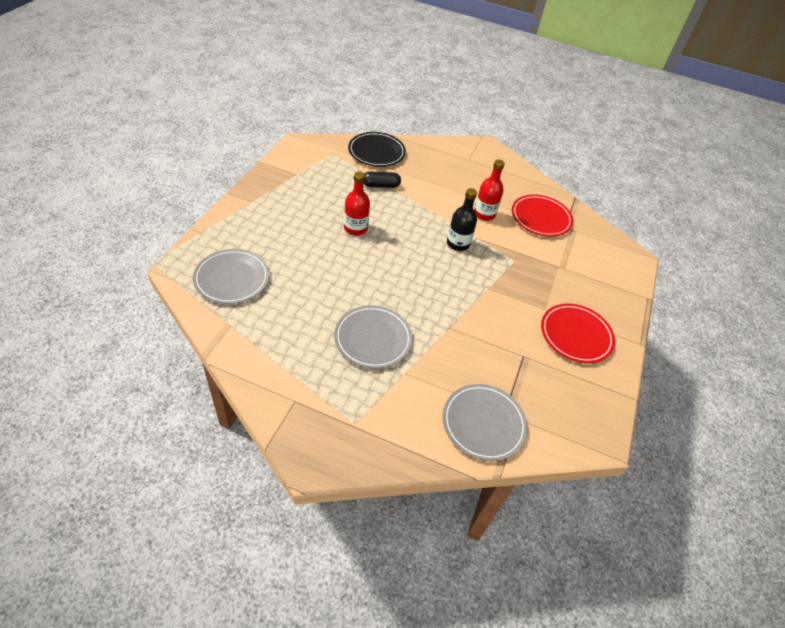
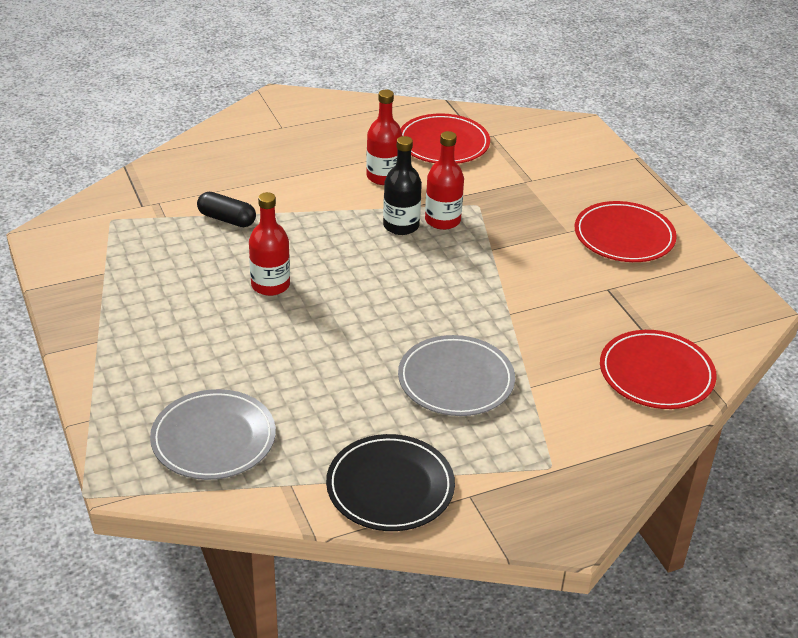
camera: 40 degrees left, 10 degrees down
(376, 152) = (163, 184): black plate -> black plate (390, 487)
(381, 185) = (227, 219): black capsule -> black capsule turned 75 degrees clockwise
(483, 255) = (442, 220): none -> red bottle
(483, 423) = (656, 374): grey plate -> red plate

